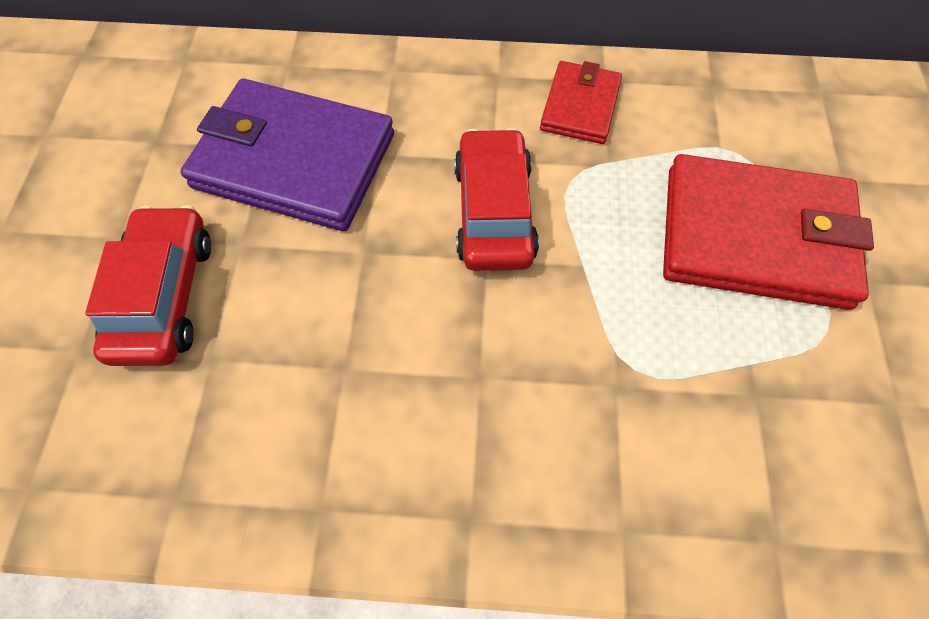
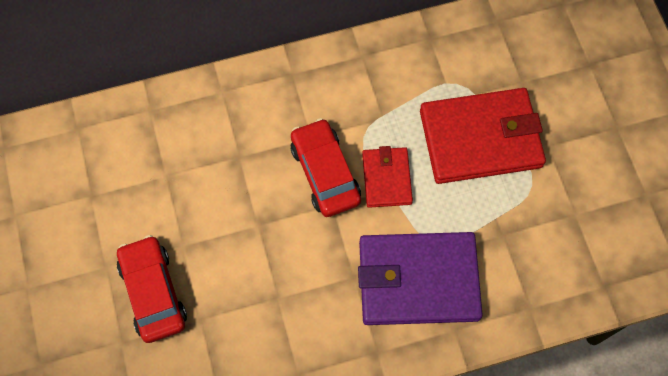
camera: 20 degrees left, 5 degrees up
(294, 161) = (188, 179): purple wallet -> purple wallet (418, 280)
(580, 106) = (352, 80): red wallet -> red wallet (386, 178)

